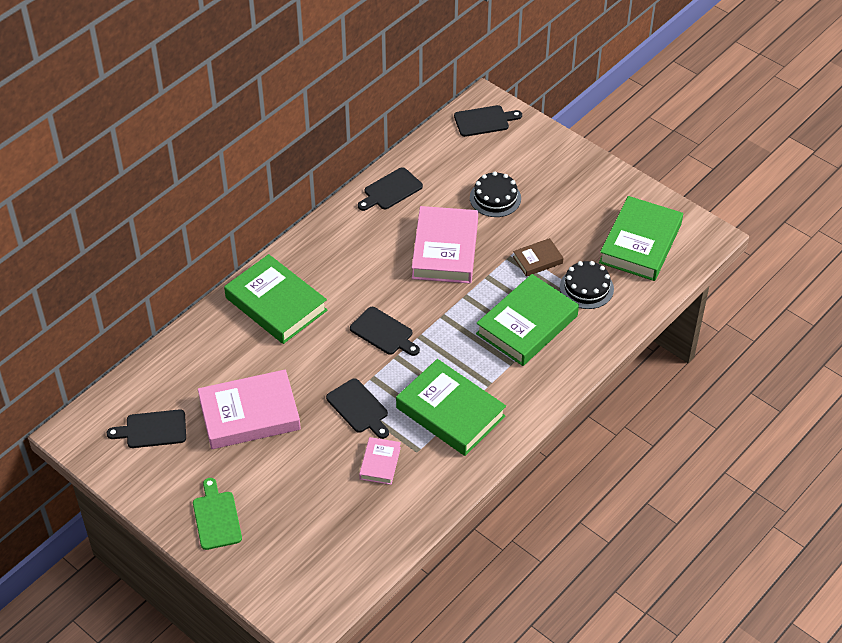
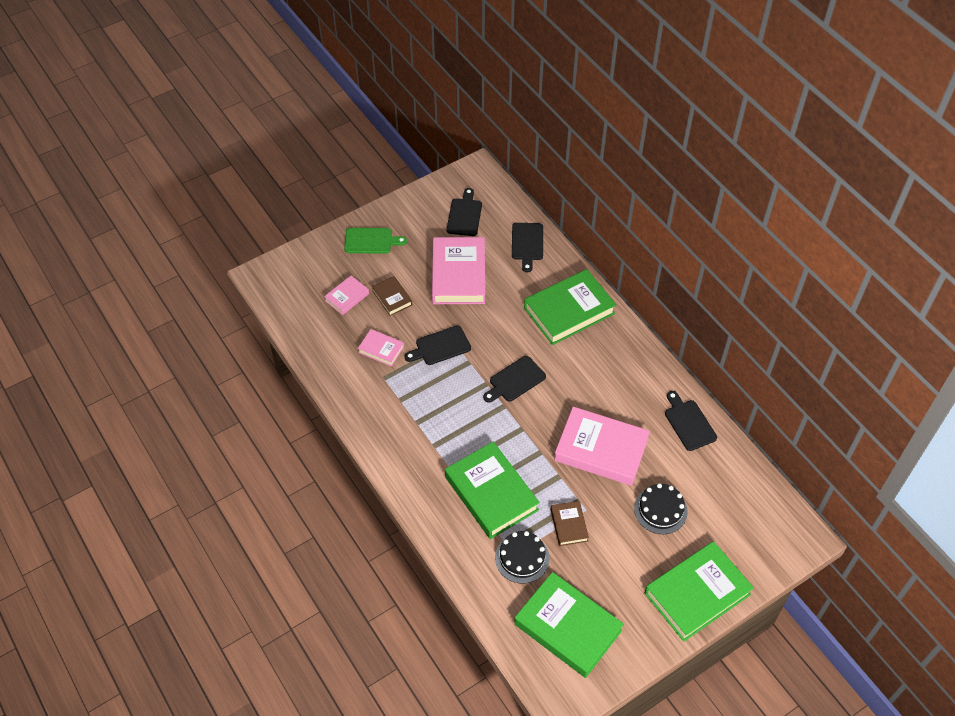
camera: 105 degrees right, 5 degrees up
(301, 472) = (392, 298): none -> brown book
(313, 518) = (347, 297): none -> pink book
(450, 412) = (414, 409): green book -> green book (697, 594)
(484, 121) = (775, 529): black cutting board -> black cutting board (527, 244)

